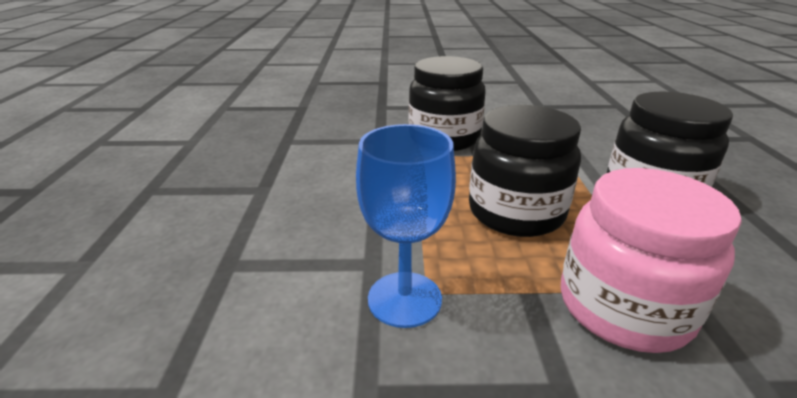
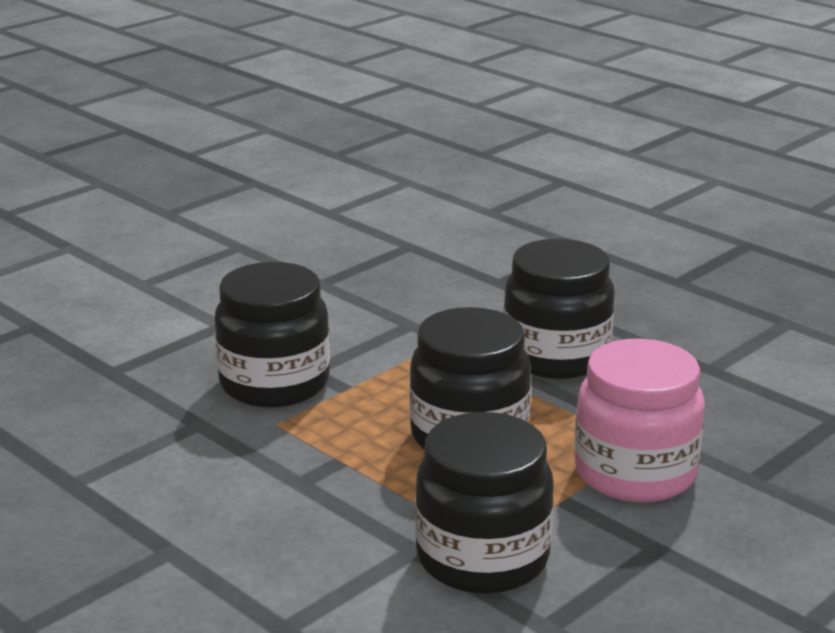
camera: 45 degrees left, 5 degrees down
(404, 299) = (482, 558): blue goblet -> black jar

